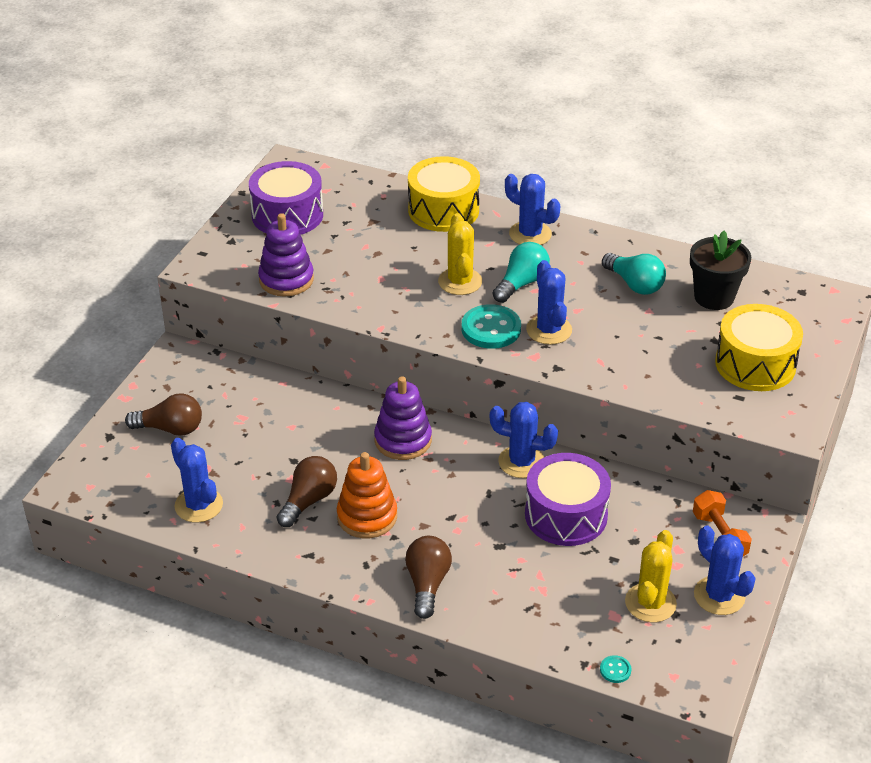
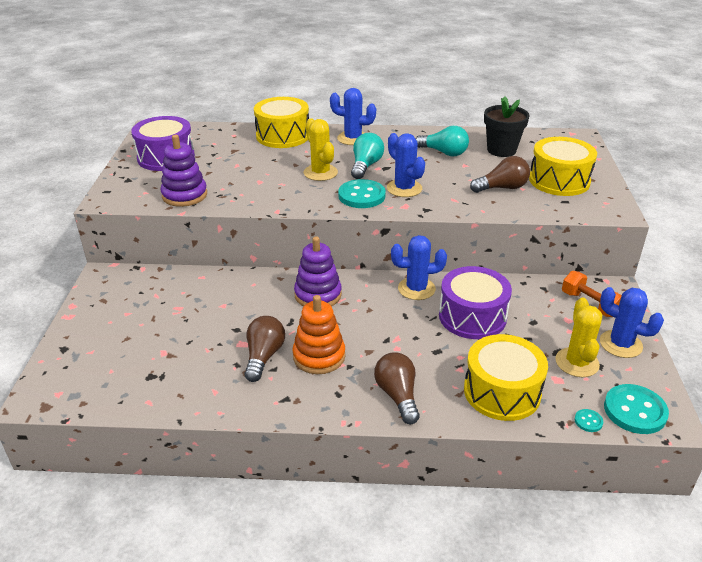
camera: 20 degrees left, 5 degrees down
(170, 429) = (118, 330): brown light bulb -> brown light bulb (502, 188)
(198, 505) = (168, 384): blue cactus -> none
(542, 612) = (502, 392): none -> yellow drum
(676, 674) = (635, 411): none -> turquoise button

